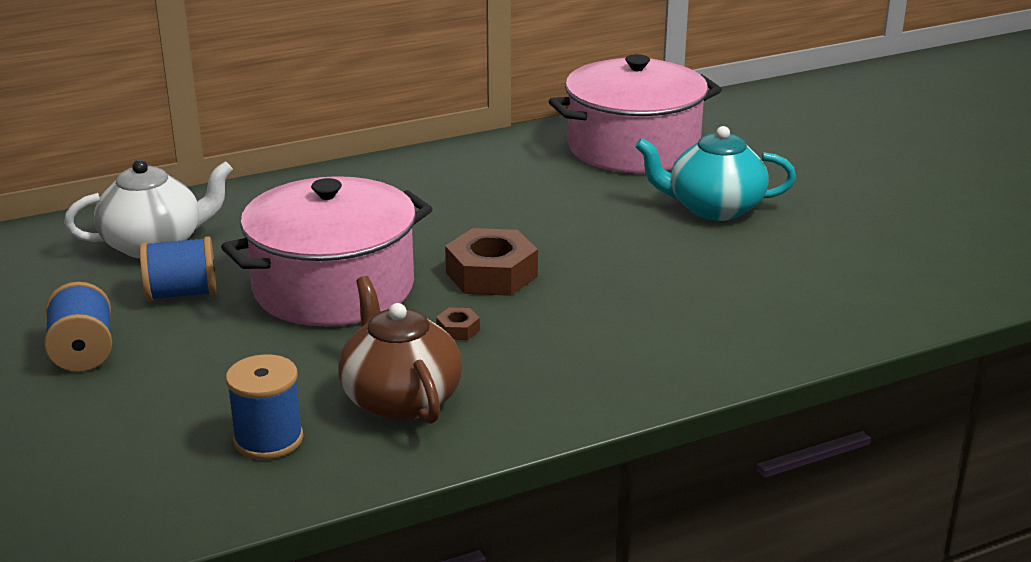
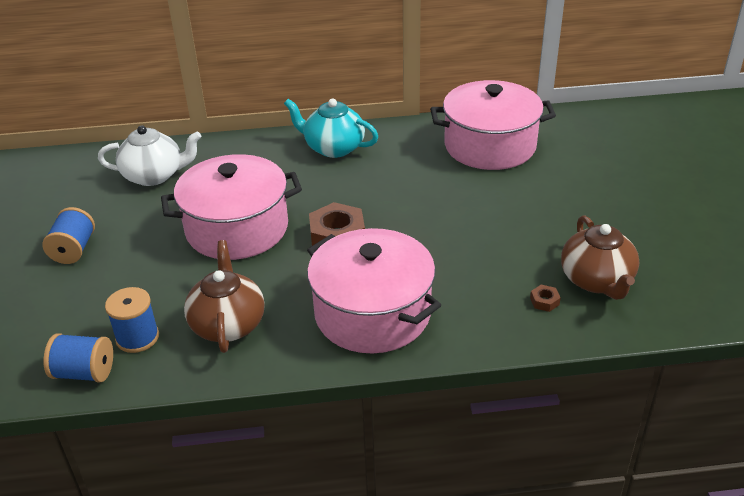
camera: 20 degrees right, 10 degrees up
(182, 294) = (149, 216): blue spool -> blue spool (84, 372)
(458, 329) = (292, 277): brown nut -> brown nut (544, 301)
(604, 351) = (372, 313): none -> pink pot
(713, 208) = (514, 207): turquoise teapot -> turquoise teapot (333, 148)
(873, 269) = (597, 281): none -> brown teapot

